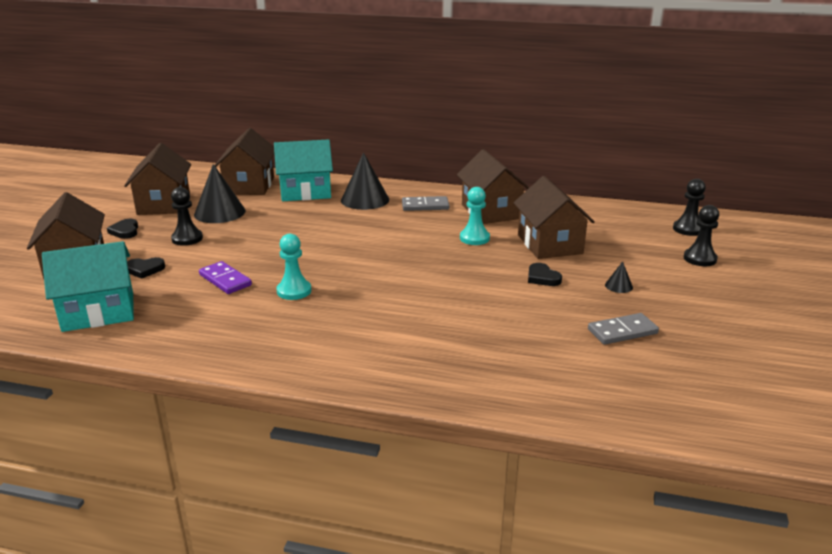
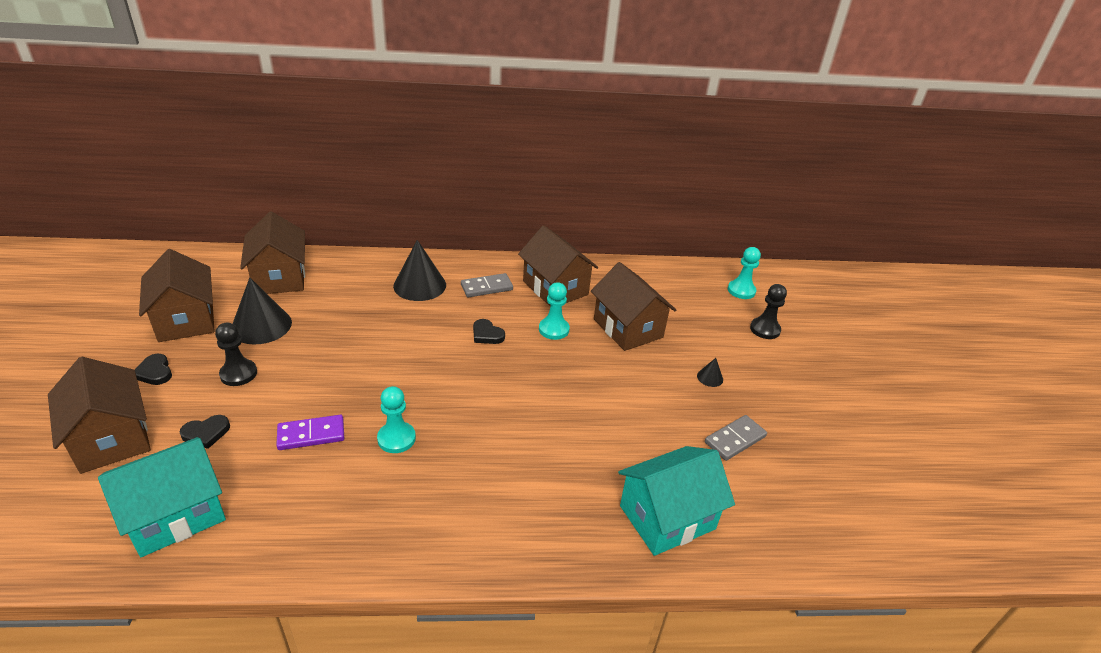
camera: 20 degrees left, 10 degrees up
(225, 280) = (311, 435): purple domino -> purple domino turned 45 degrees counterclockwise
(305, 192) = (349, 280): turquoise house -> turquoise house (667, 517)
(542, 278) = (638, 377): black heart -> black heart (487, 334)
(688, 229) = (741, 290): black pawn -> turquoise pawn

